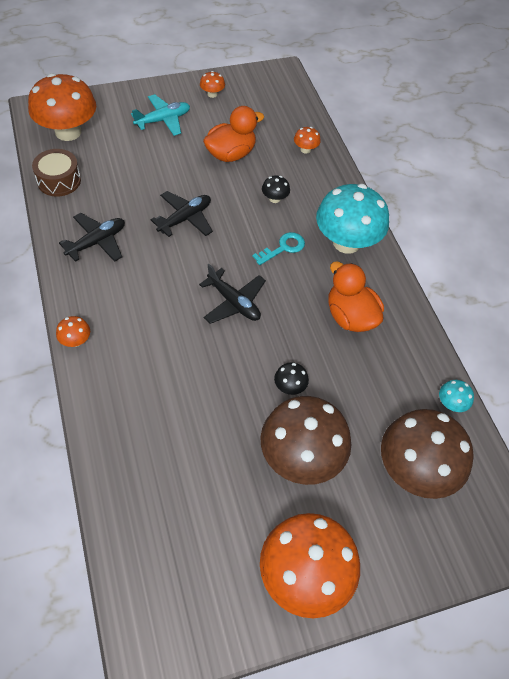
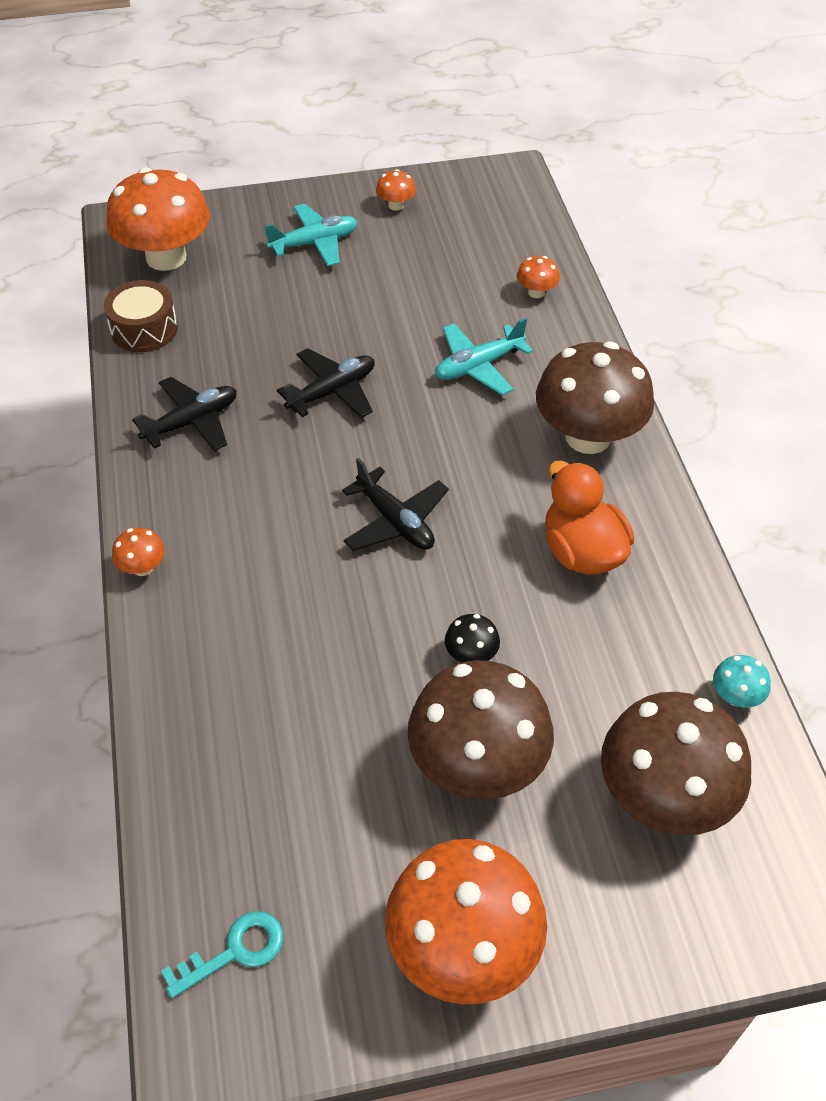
camera: 10 degrees right, 5 degrees down
(231, 154) = (415, 296): orange duck -> none
(274, 199) = (478, 366): black mushroom -> turquoise plane
(283, 248) = (484, 441): turquoise key -> turquoise key (234, 951)
(346, 242) = (588, 437): turquoise mushroom -> brown mushroom

